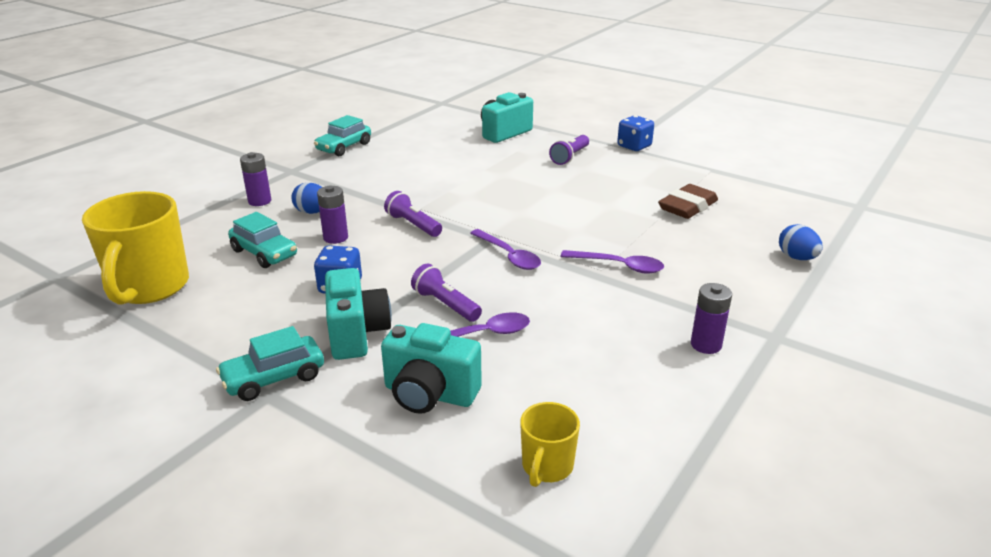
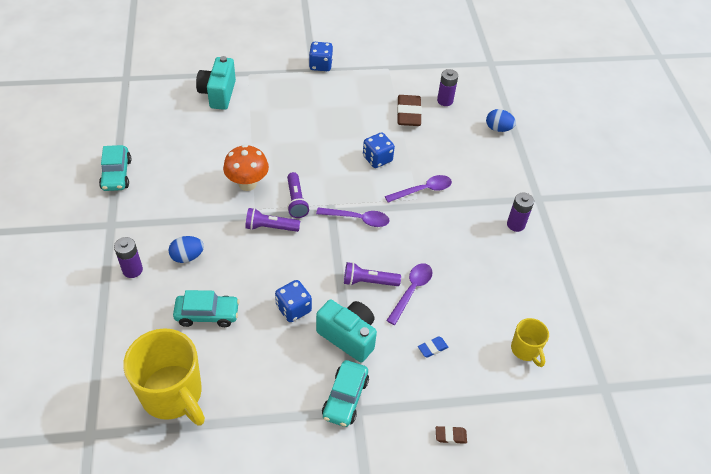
camera: 45 degrees left, 20 degrees up
(323, 486) = (450, 436): none -> brown eraser
(335, 238) = (235, 270): purple battery -> purple battery (445, 101)
(429, 394) = (432, 348): turquoise camera -> blue eraser
(439, 191) = (247, 184): none -> orange mushroom
(569, 157) = (292, 99): purple flashlight -> purple flashlight (296, 201)
(599, 224) = (377, 159): none -> blue dice

